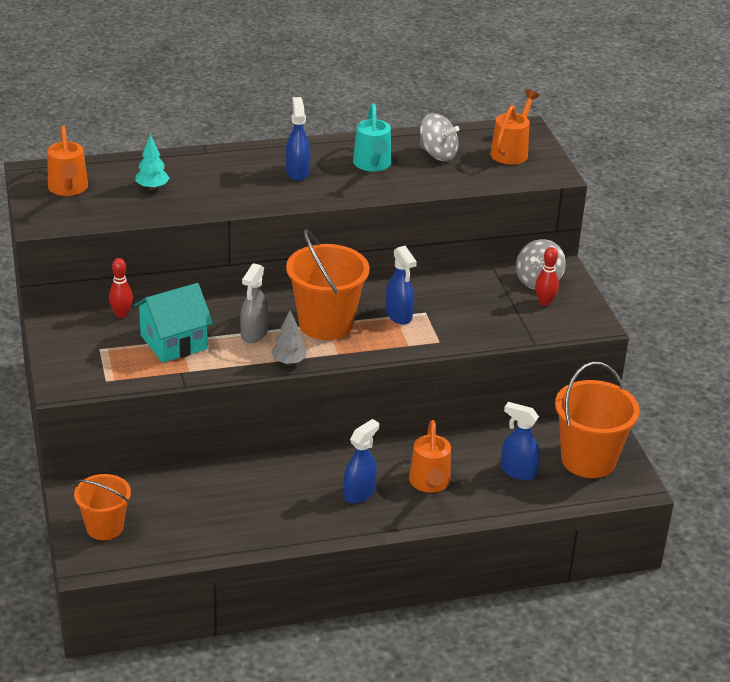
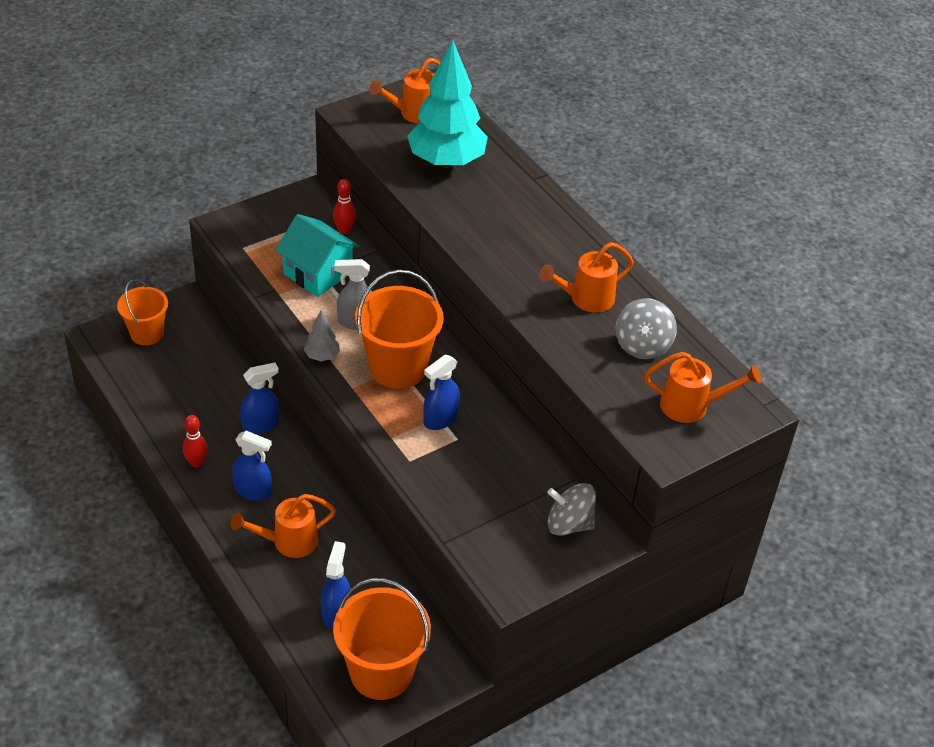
camera: 70 degrees right, 10 degrees up
(152, 187) = (446, 161): turquoise tree -> turquoise tree, size x2.31
(297, 172) = (535, 248): blue spray bottle -> blue spray bottle (261, 425)
(372, 165) = (586, 299): turquoise watering can -> orange watering can
(544, 302) = (529, 537): red bowling pin -> red bowling pin (197, 463)

